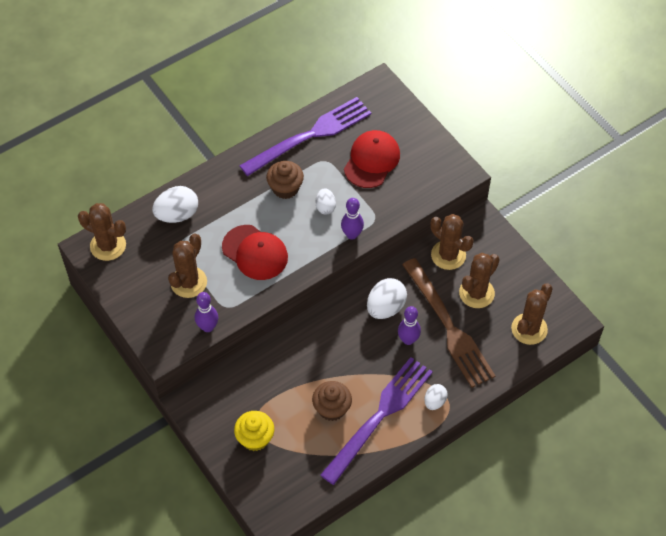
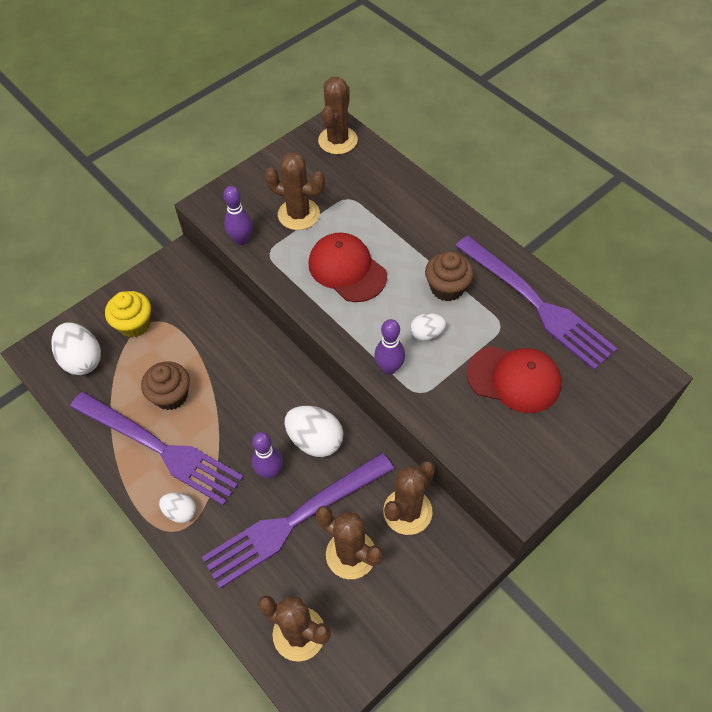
camera: 85 degrees right, 0 degrees up
(177, 214) = (388, 191): white egg -> white egg (82, 360)
(255, 252) = (347, 269): red cap -> red cap turned 105 degrees clockwise
(449, 327) = (292, 522): brown fork -> purple fork

